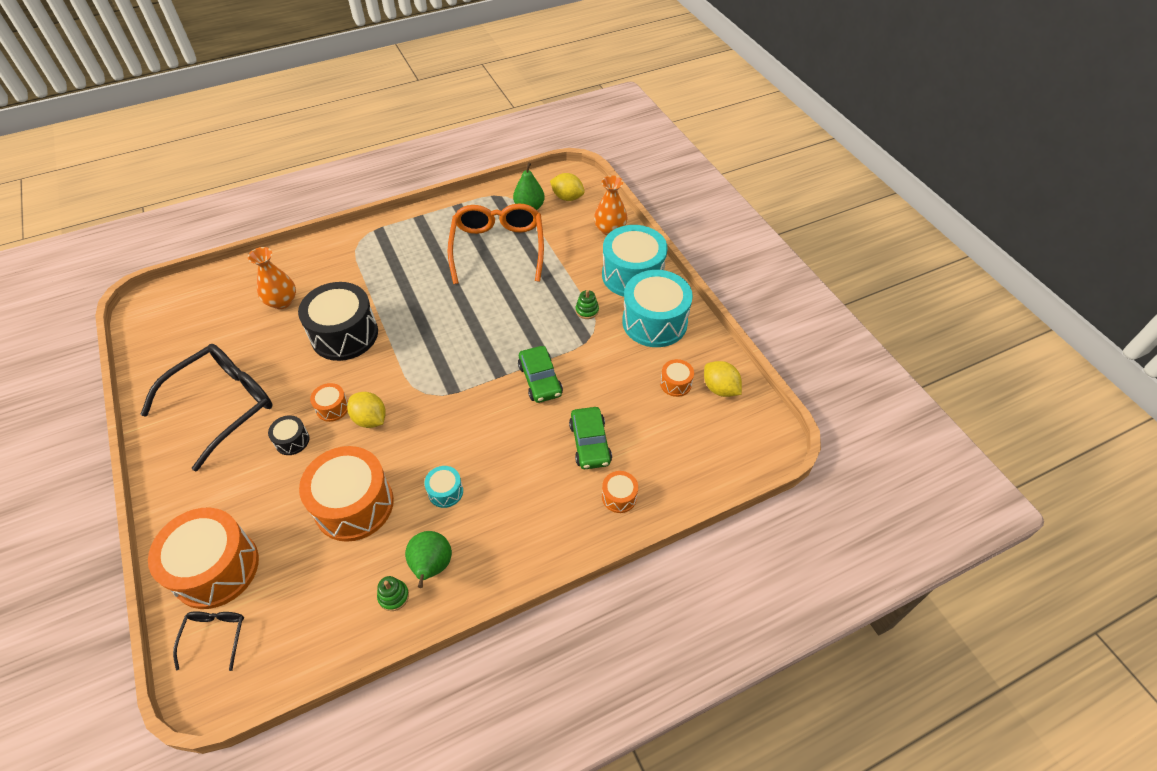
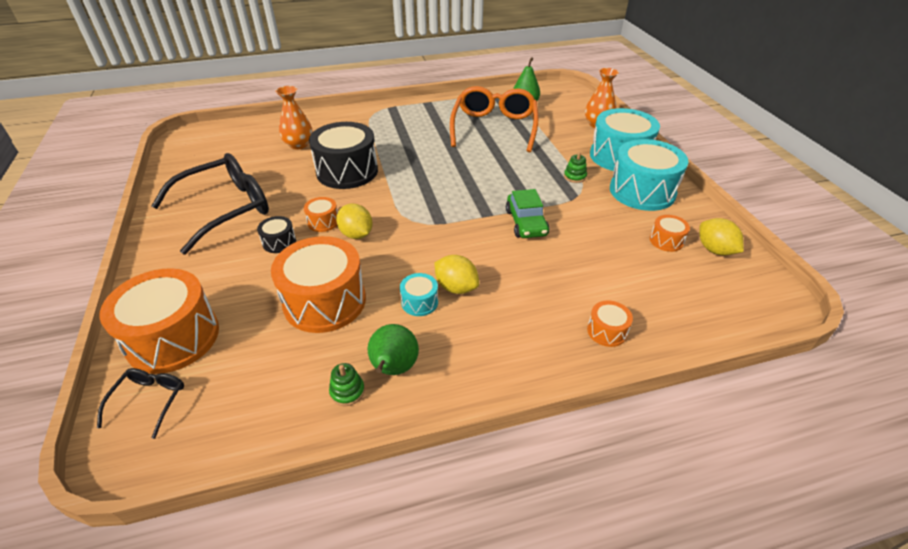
camera: 10 degrees right, 10 degrees down
(567, 197) = (559, 101): yellow lemon -> yellow lemon (456, 287)
(590, 443) = (575, 279): green car -> none

